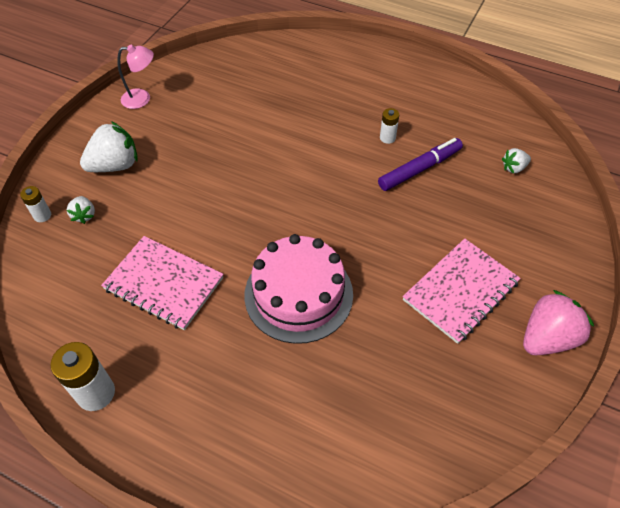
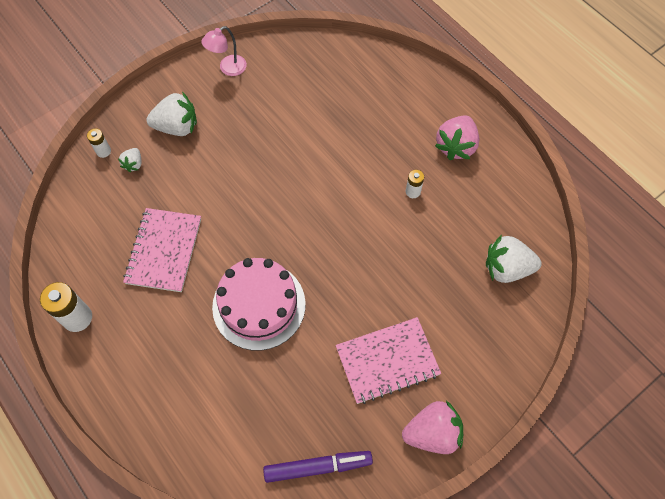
camera: 25 degrees right, 10 degrees up
(142, 98) = (228, 68): pink lamp -> pink lamp turned 120 degrees clockwise
(164, 284) = (164, 251): pink notebook -> pink notebook turned 45 degrees clockwise
(402, 89) = (456, 146): none -> pink strawberry
(420, 169) = (422, 234): purple marker -> purple marker (318, 467)
(514, 168) = (506, 268): white strawberry -> white strawberry, size x1.93

